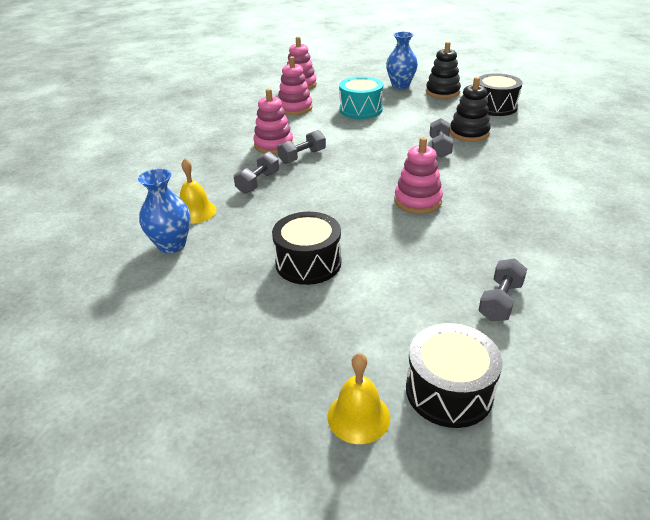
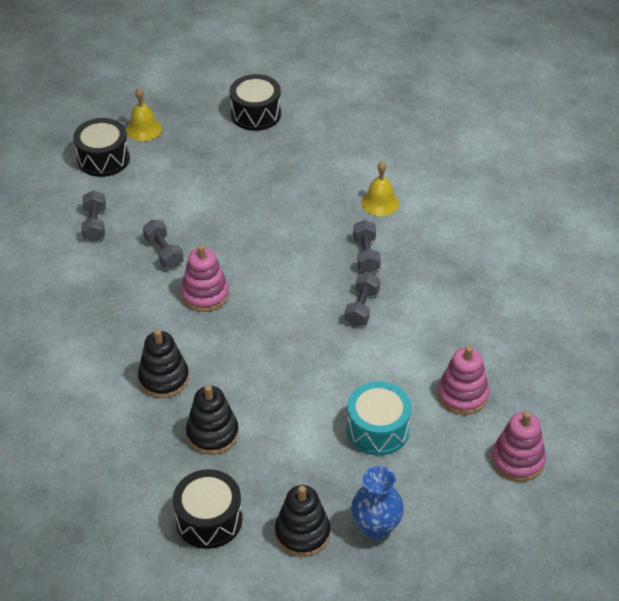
camera: 145 degrees right, 10 degrees up
(172, 245) = (359, 169): blue vase -> none
(273, 145) = (410, 313): pink stacking toy -> none
(308, 263) = (246, 198): black drum -> black drum (256, 114)
(439, 147) = (231, 388): grey dumbbell -> grey dumbbell (164, 252)
(488, 165) = (164, 378): none -> black stacking toy

